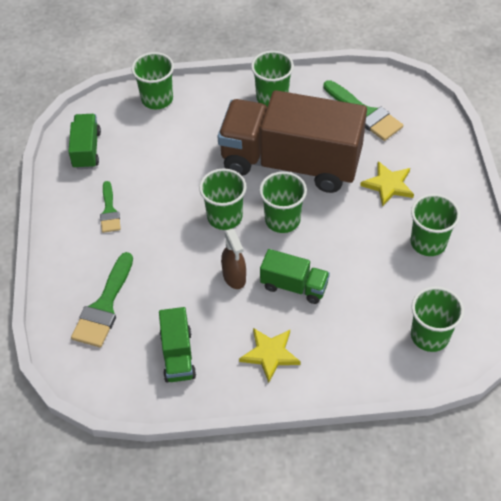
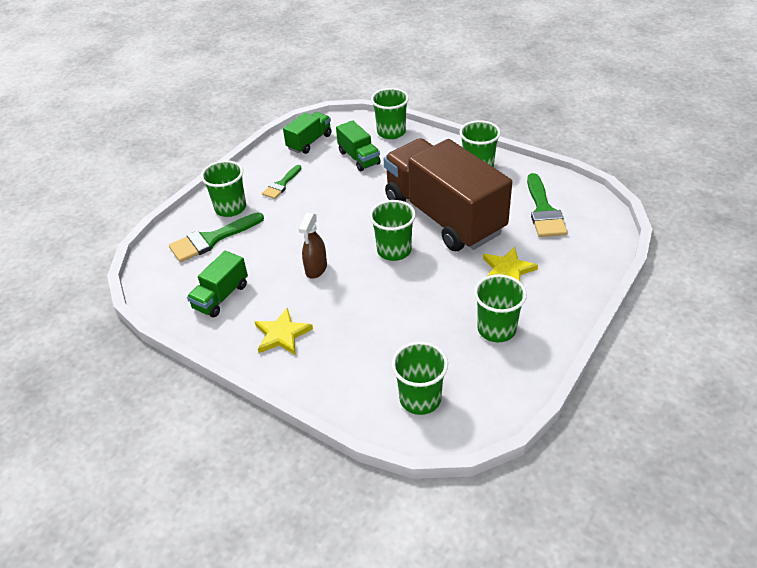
camera: 40 degrees right, 10 degrees down
(224, 217) = (354, 227): green cup -> green cup (230, 208)
(294, 286) = (352, 299): green truck -> green truck (359, 158)

